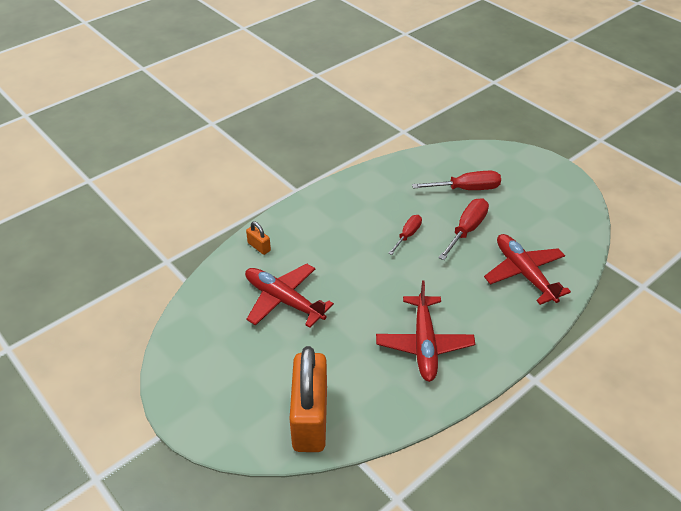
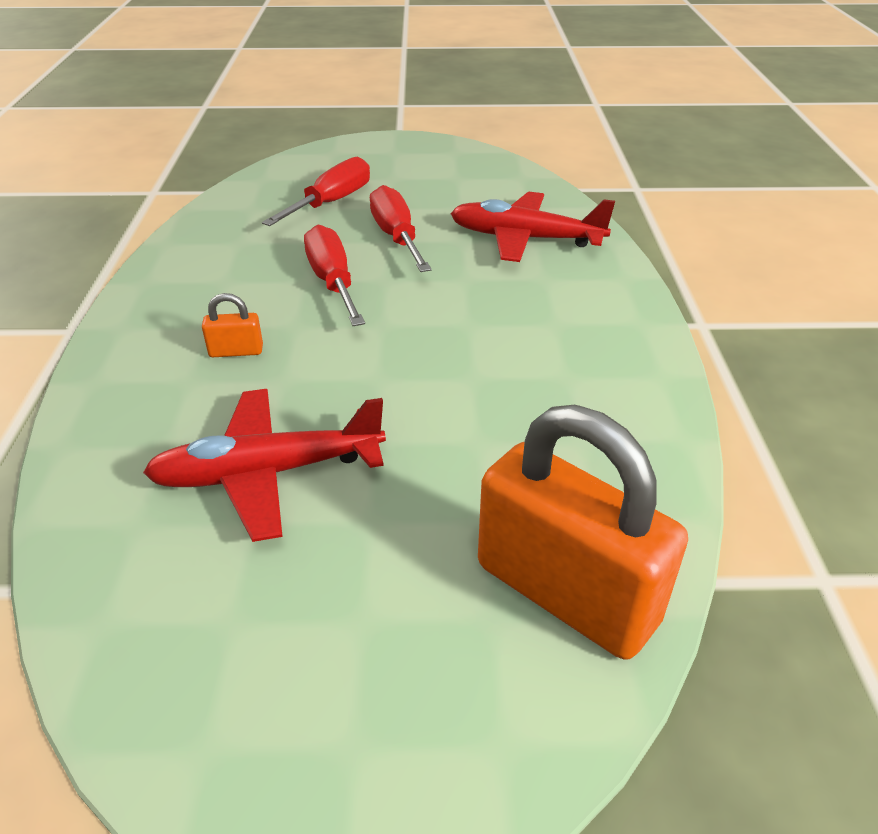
camera: 50 degrees left, 5 degrees down
(259, 247) = (109, 434): orange padlock -> orange padlock (236, 351)
(407, 235) = (333, 282): red screwdriver -> red screwdriver, size x1.56
(424, 344) = (545, 375): red plane -> none

